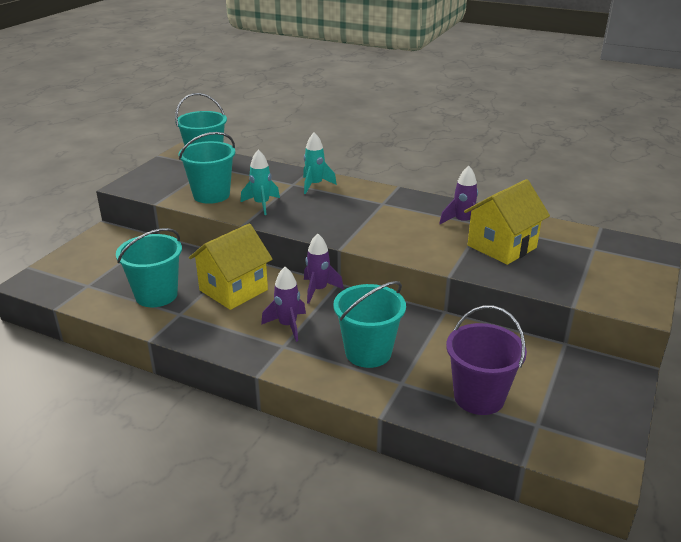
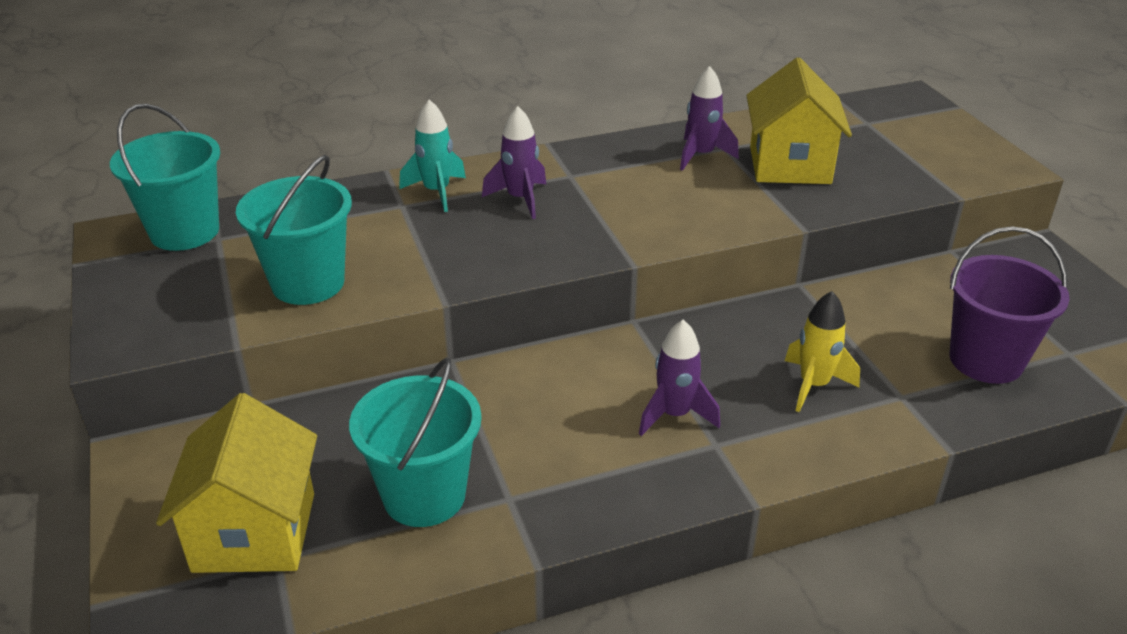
camera: 45 degrees left, 5 degrees up
(233, 290) = (522, 414): yellow house -> yellow house (254, 532)
(261, 204) = (415, 258): turquoise rocket -> none
(318, 290) = (627, 344): purple rocket -> purple rocket (520, 199)
(368, 352) = (814, 385): turquoise bucket -> yellow rocket

